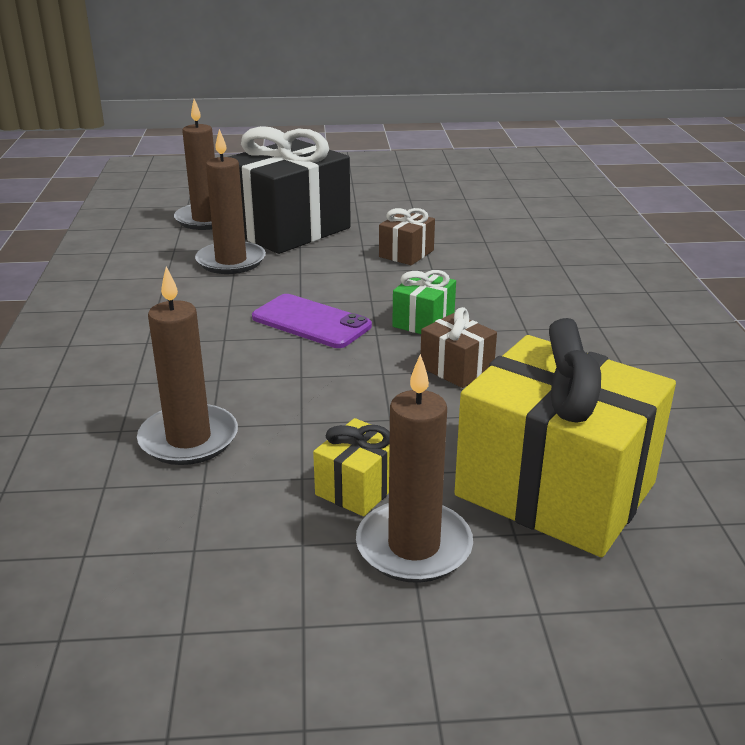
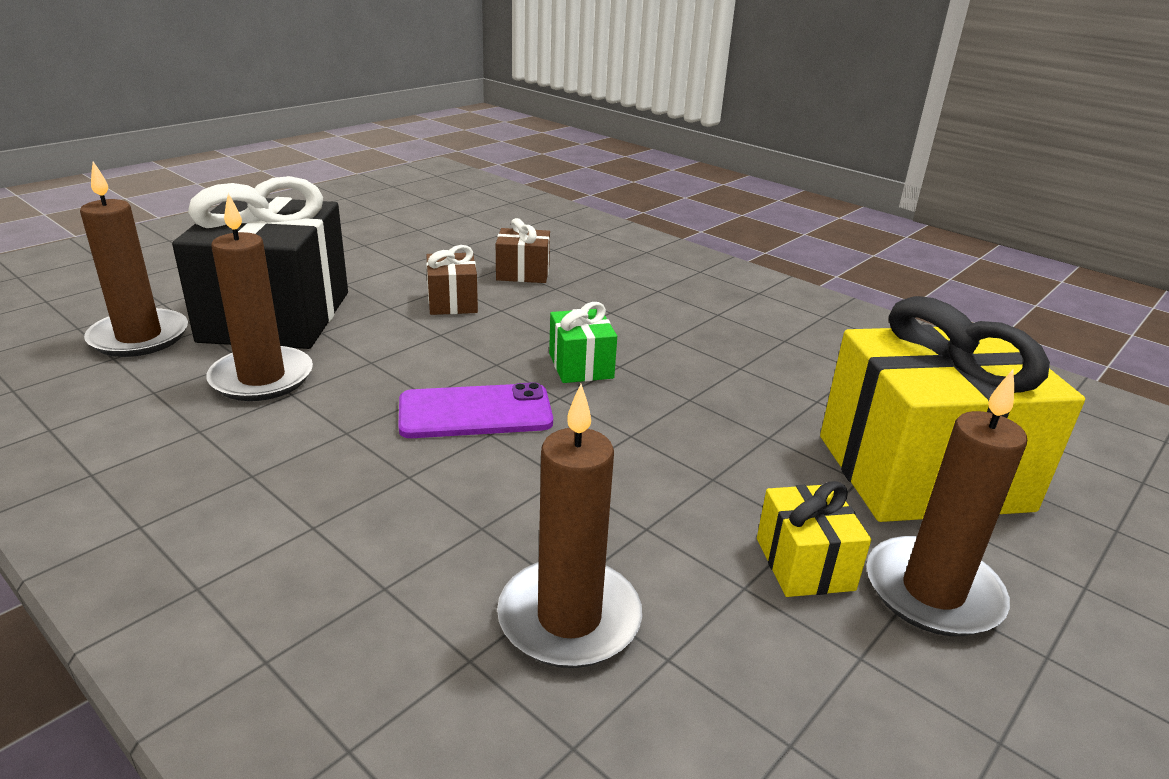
camera: 45 degrees left, 0 degrees up
(456, 369) = (683, 400): brown gift -> brown gift (523, 273)

